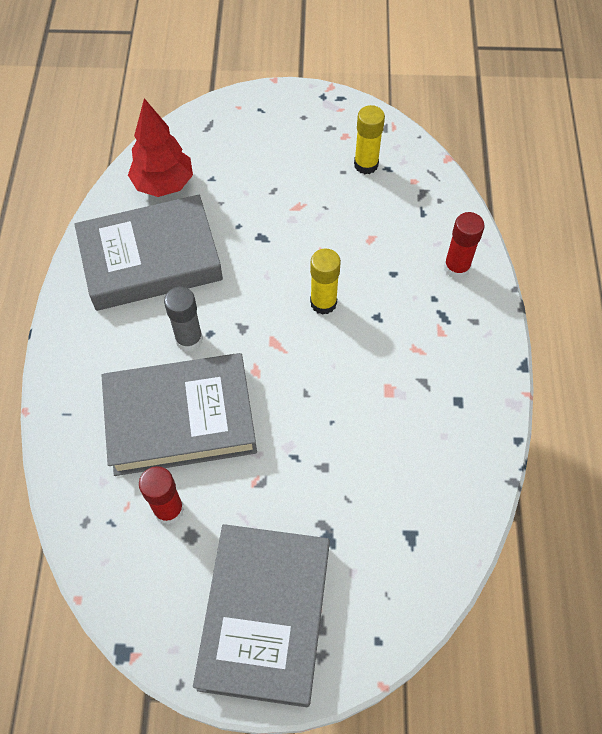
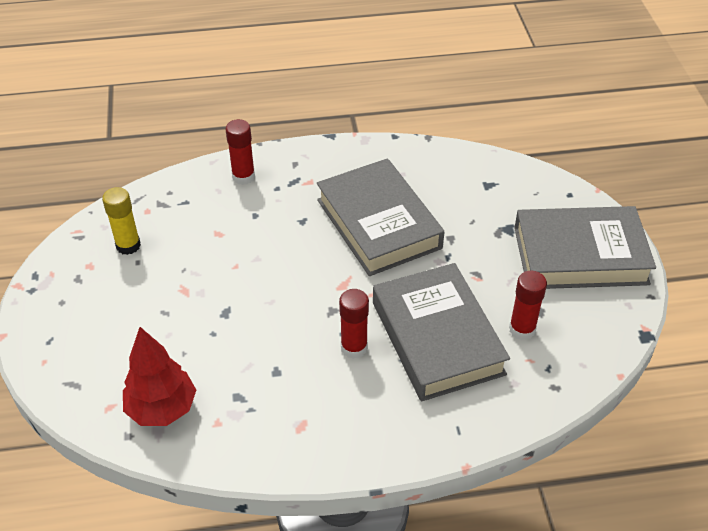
camera: 100 degrees left, 15 degrees down
(151, 259) = (265, 399): grey book -> grey book (378, 224)
(189, 339) = (354, 348): grey glue stick -> red glue stick
(323, 303) = (294, 257): yellow glue stick -> none

